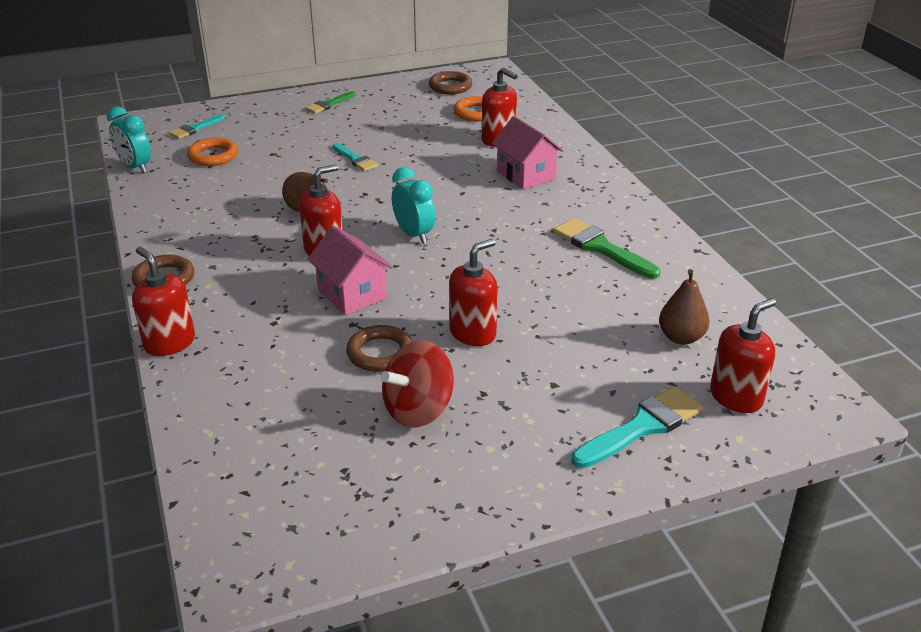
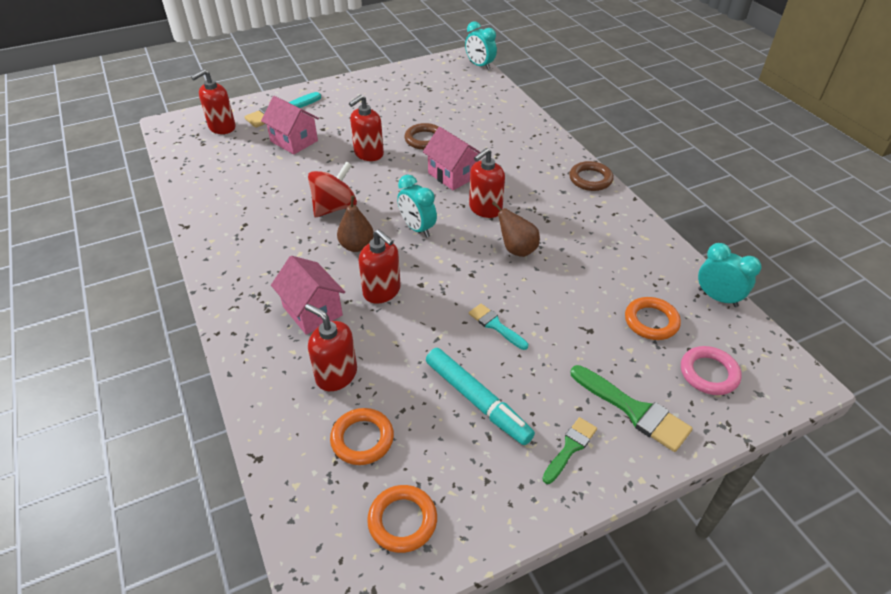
camera: 175 degrees right, 10 degrees up
(169, 343) = (554, 139): red soap dispenser -> red soap dispenser (382, 291)
(195, 128) = (708, 373): turquoise brush -> pink ring
(207, 543) = (480, 66): none -> turquoise clock
(387, 124) = (477, 401): none -> turquoise marker
(418, 410) = (398, 113): red spinning top -> red spinning top (334, 207)
(450, 86) = (402, 521): brown ring -> orange ring
(597, 362) = (294, 141): none -> pink house
(601, 248) = (264, 224): green brush -> green brush (634, 410)
(681, 337) = (236, 157): brown pear -> brown pear (357, 246)

